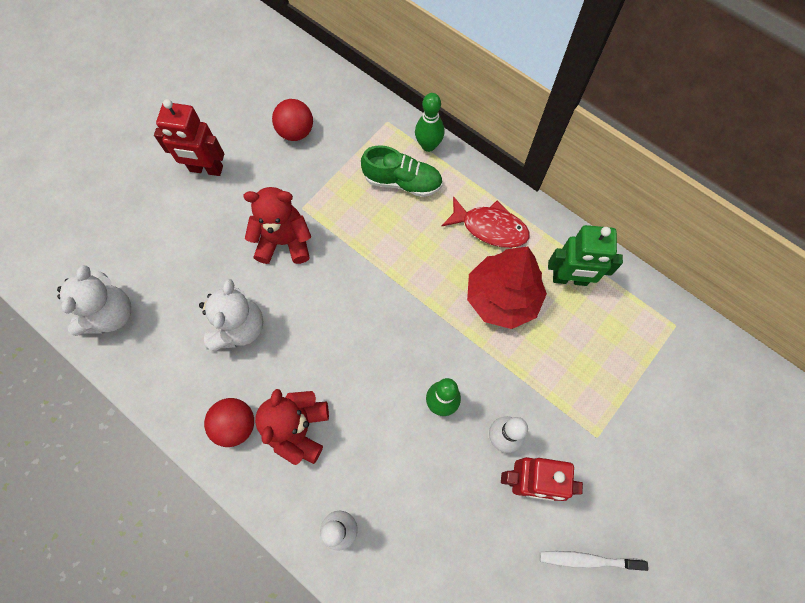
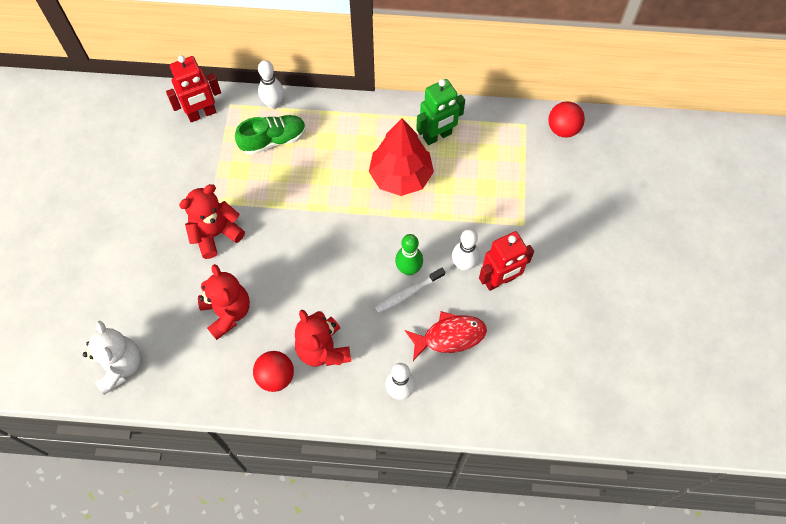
camera: 35 degrees left, 5 degrees down
(206, 169) = (113, 219): red robot -> red robot (202, 114)
(239, 327) = (227, 312): white teddy bear -> red teddy bear
(296, 132) = (164, 151): red ball -> red ball (563, 129)
(428, 145) = (273, 104): green bowling pin -> white bowling pin
(490, 227) = (359, 134): red fish -> red fish (450, 336)
(587, 560) = (568, 302): white toothbrush -> white toothbrush (408, 293)

